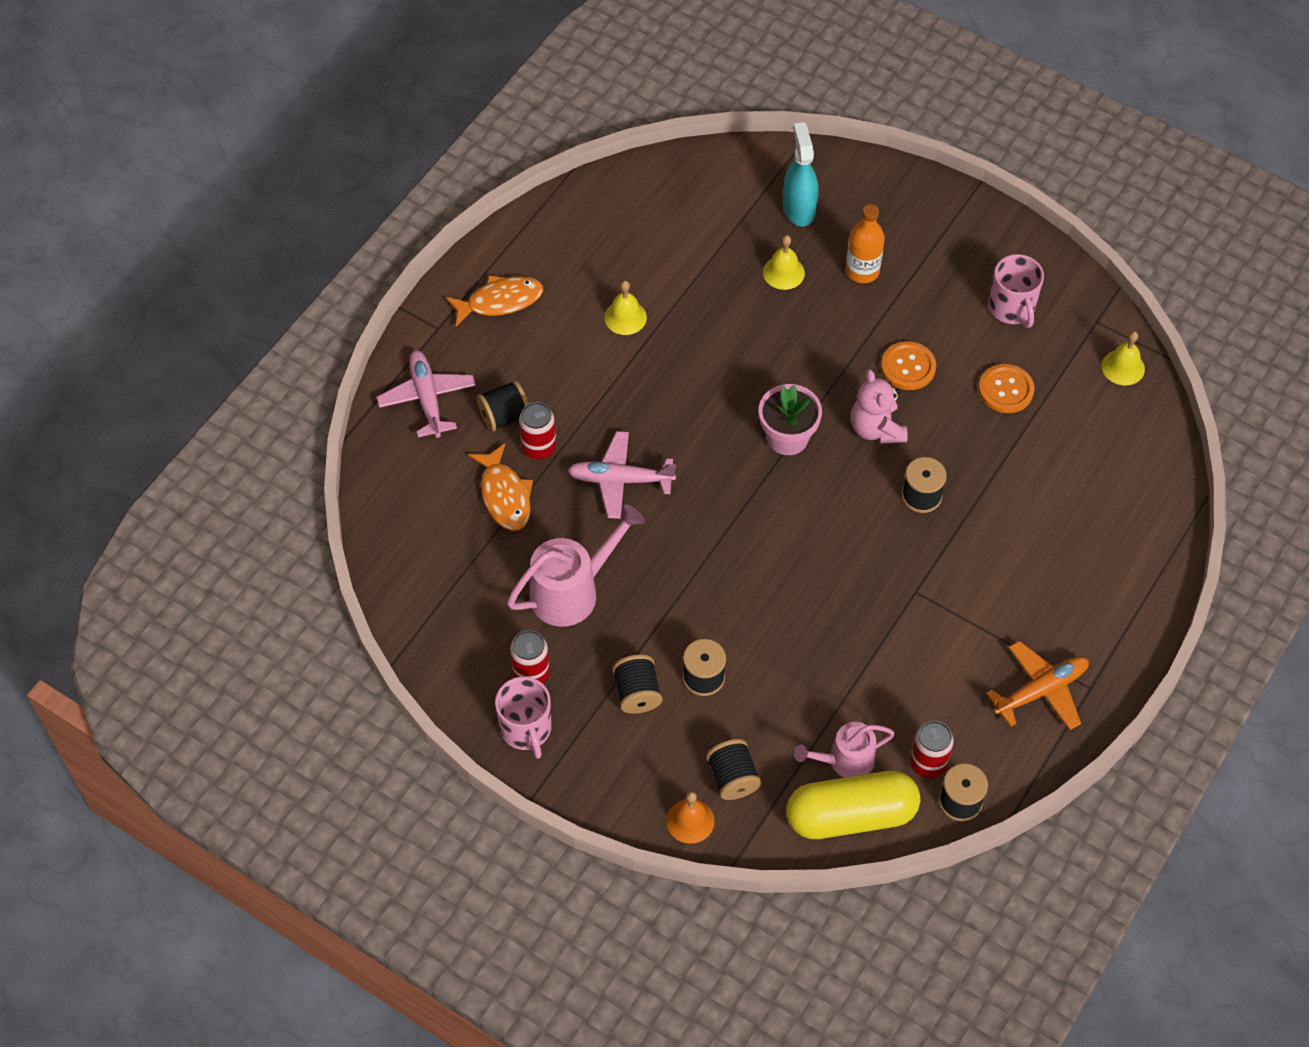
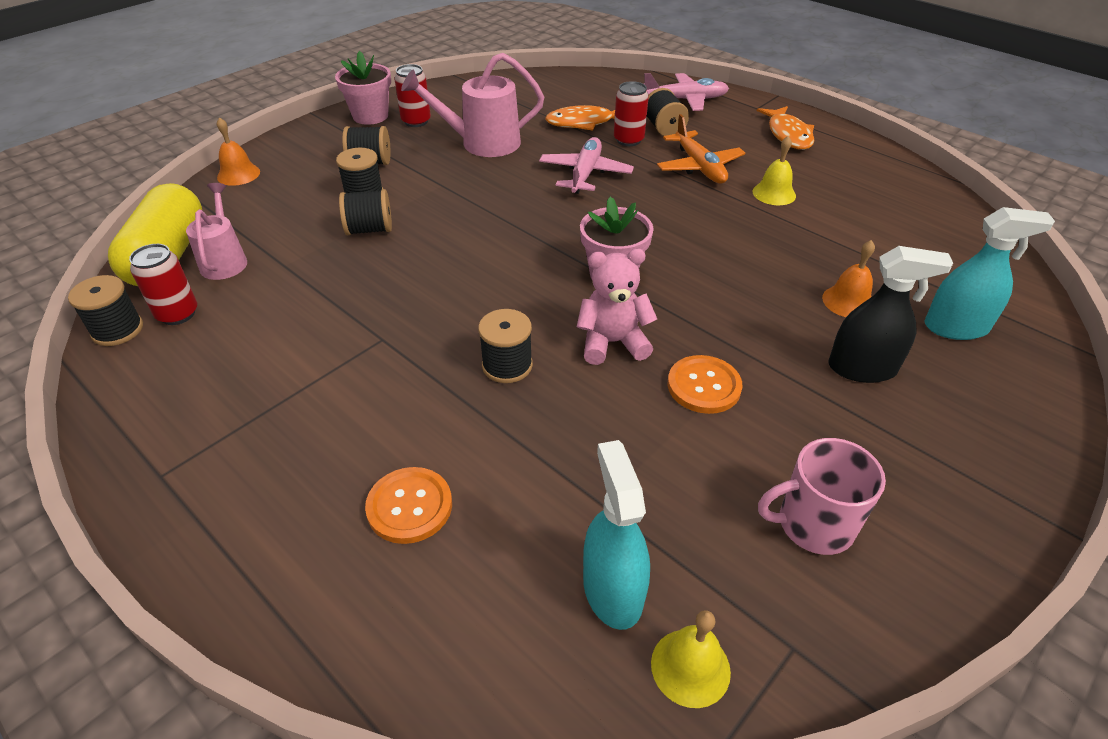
camera: 100 degrees right, 15 degrees down
(526, 729) = (370, 116): pink mug -> pink flower pot
(573, 590) = (482, 143): pink watering can -> pink watering can turned 105 degrees clockwise
(733, 778) = (258, 198): black spool -> black spool (369, 230)
(783, 272) = (848, 301): yellow bell -> orange bell
(862, 271) = (862, 368): orange bottle -> black spray bottle
(1006, 390) = (657, 484): orange button -> orange button (409, 506)
(1041, 690) = (191, 424): orange plane -> orange plane (699, 167)
(1089, 407) = (612, 590): none -> turquoise spray bottle

